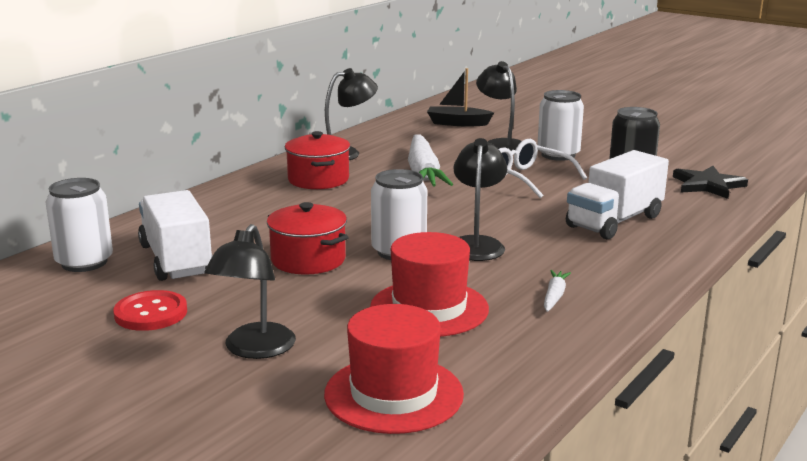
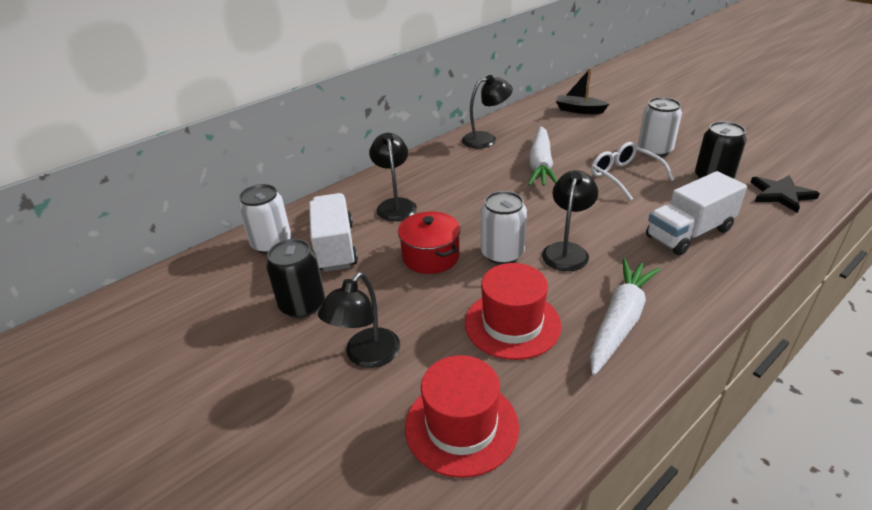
camera: 15 degrees right, 15 degrees up
(151, 313) = (302, 305): red button -> black can
(318, 179) = (458, 167): red pot -> none
(500, 145) = (609, 136): black lamp -> black lamp (395, 205)
(554, 296) = (620, 321): white carrot -> white carrot, size x2.25

